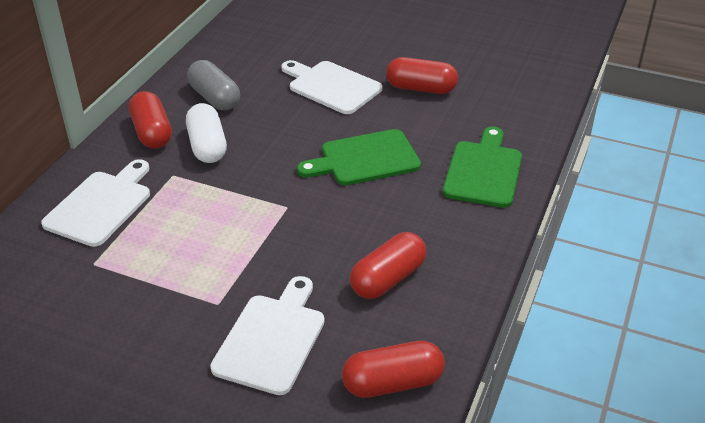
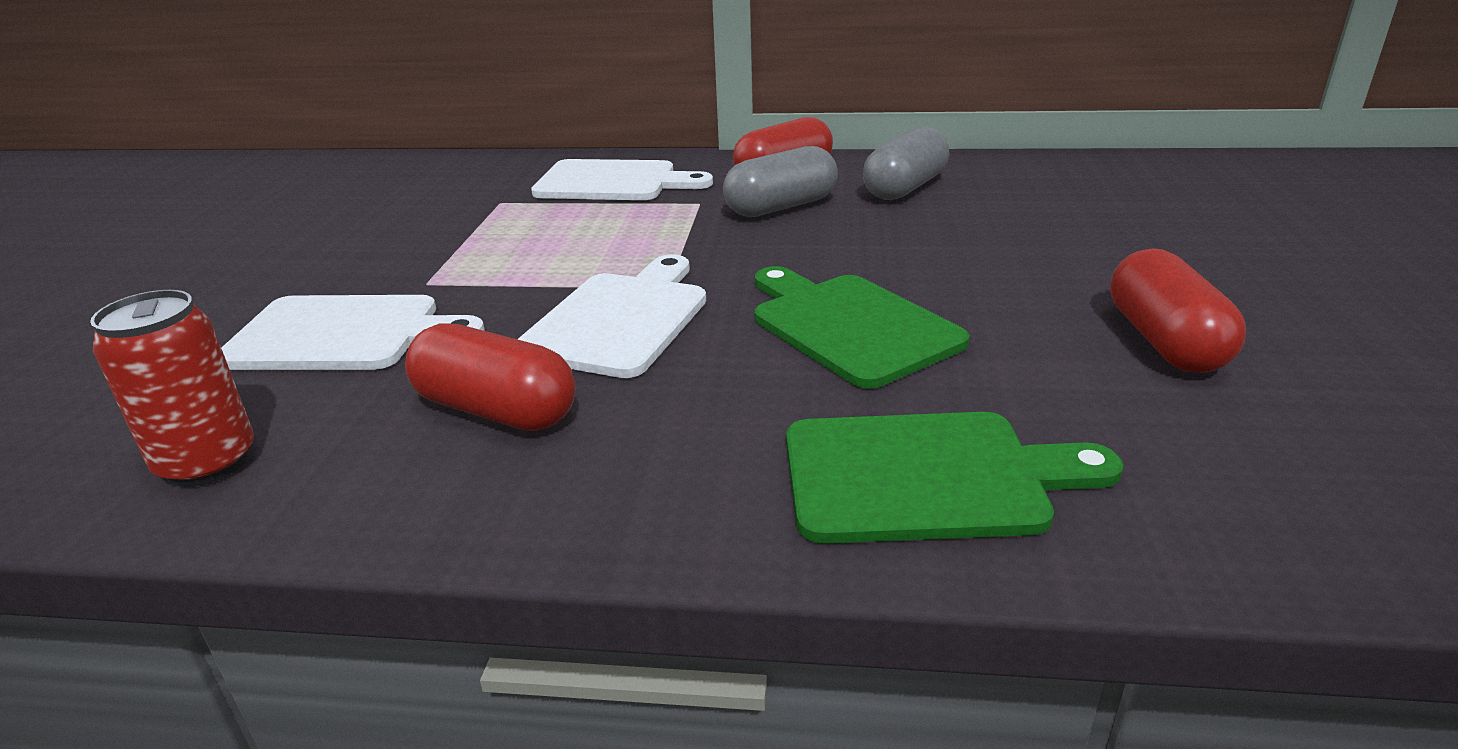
camera: 75 degrees right, 10 degrees down
(207, 146) = (781, 207): white capsule -> grey capsule
(331, 86) = (1047, 257): white cutting board -> white cutting board (620, 319)
(392, 383) = (208, 463): red capsule -> red can

